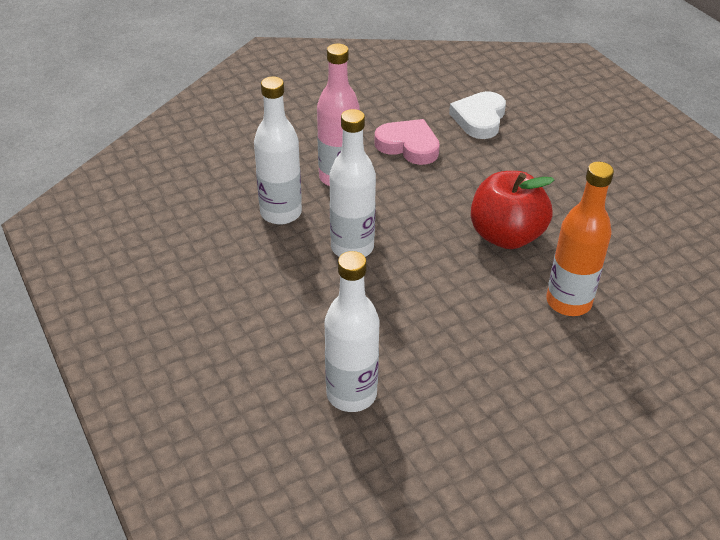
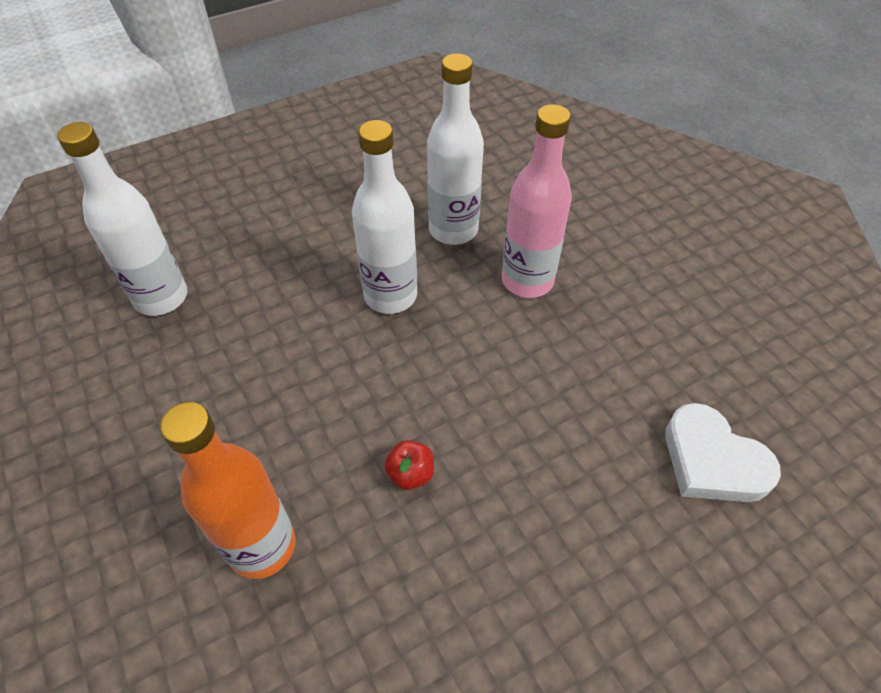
camera: 90 degrees right, 10 degrees up
(408, 146) = (613, 358): pink heart -> none
(479, 119) = (712, 461): white heart -> white heart turned 150 degrees counterclockwise
(506, 236) = (410, 474): red apple -> red apple, size x0.41

